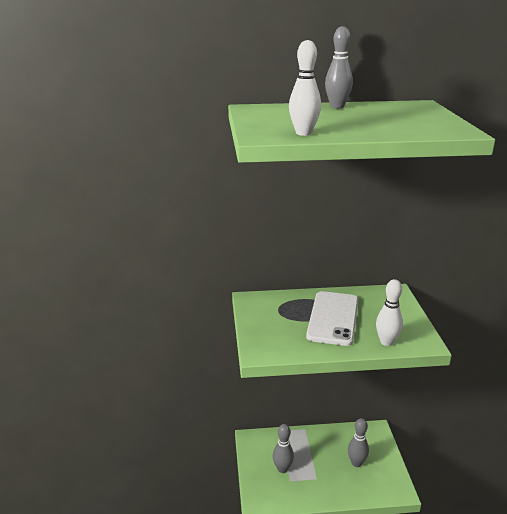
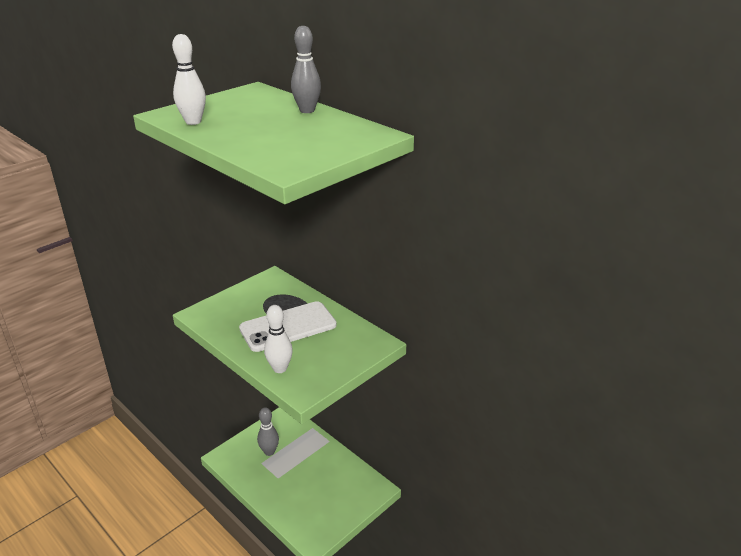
camera: 50 degrees right, 5 degrees up
(356, 463) = (320, 495): grey bowling pin -> none

